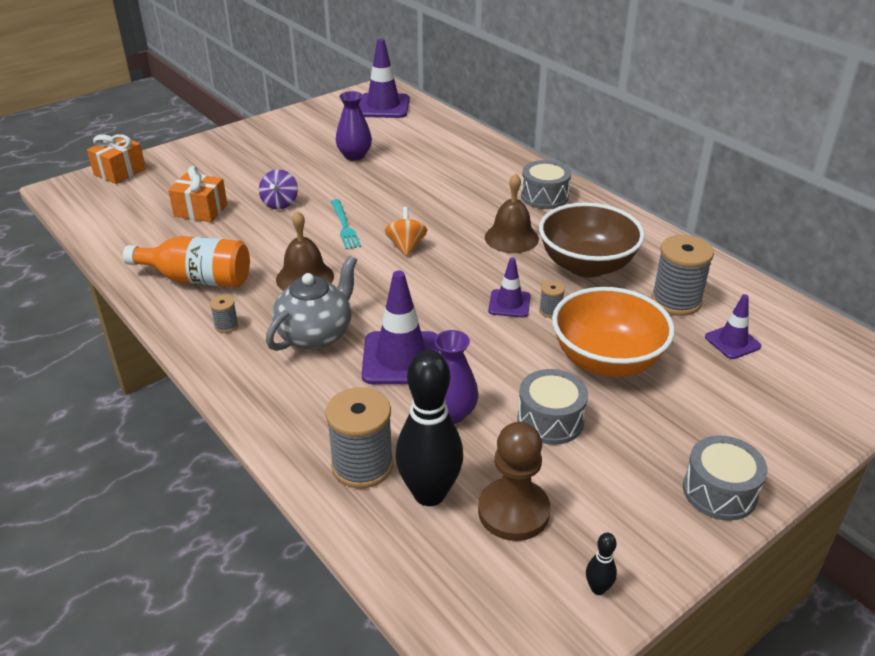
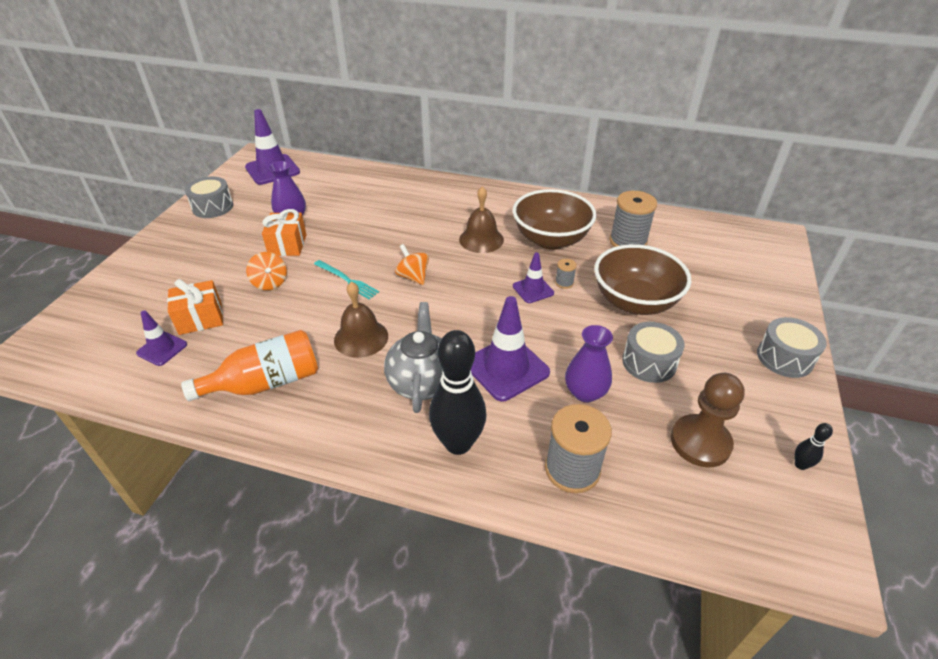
camera: 35 degrees left, 5 degrees up
(120, 172) = (72, 314): orange gift -> orange gift (287, 245)
(226, 326) = (338, 412): grey spool -> none
(280, 203) = (270, 283): purple spinning top -> orange spinning top
(429, 493) = (638, 462): black bowling pin -> black bowling pin (458, 443)
(544, 196) = (470, 200): grey drum -> grey drum (213, 207)
(606, 360) = (634, 302): orange bowl -> brown bowl
(732, 342) = (685, 255): purple traffic cone -> purple traffic cone (162, 349)

